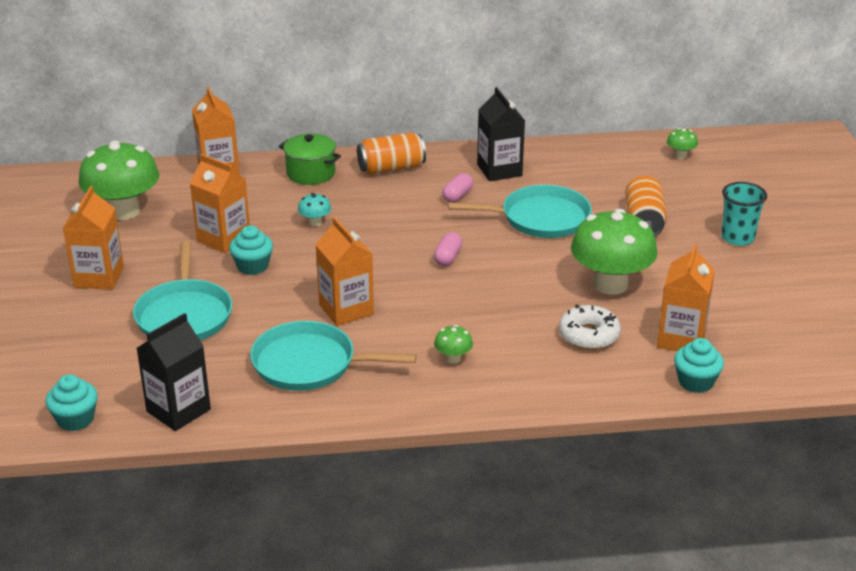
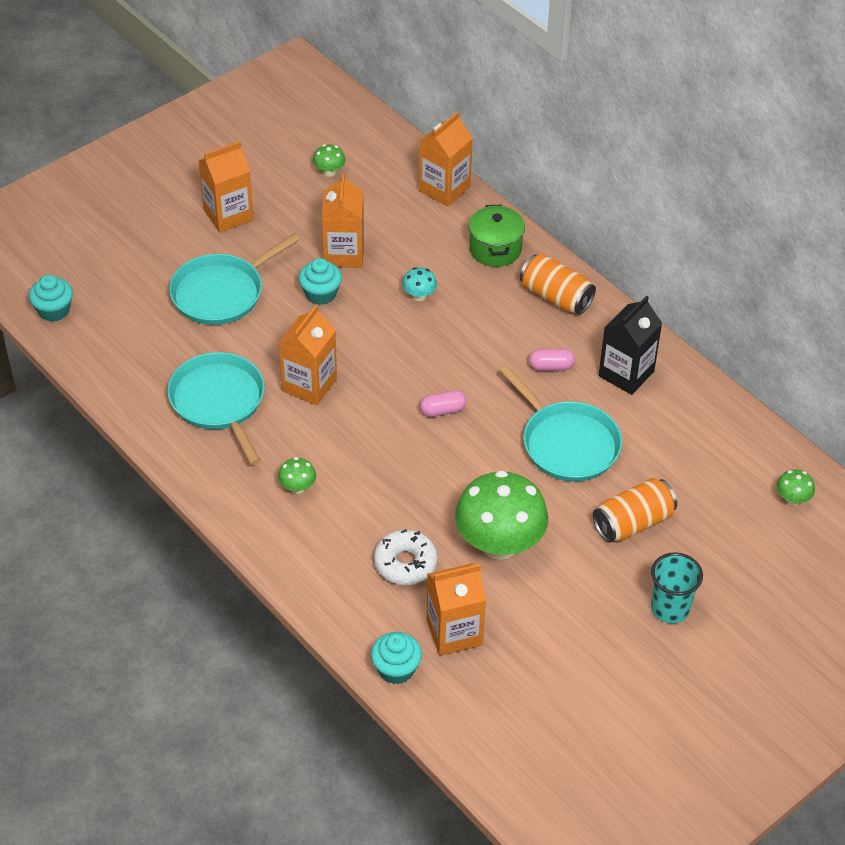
camera: 55 degrees right, 15 degrees up
(124, 211) = (329, 172): green mushroom -> green mushroom, size x0.42
(178, 410) = (105, 359): black carton -> none

